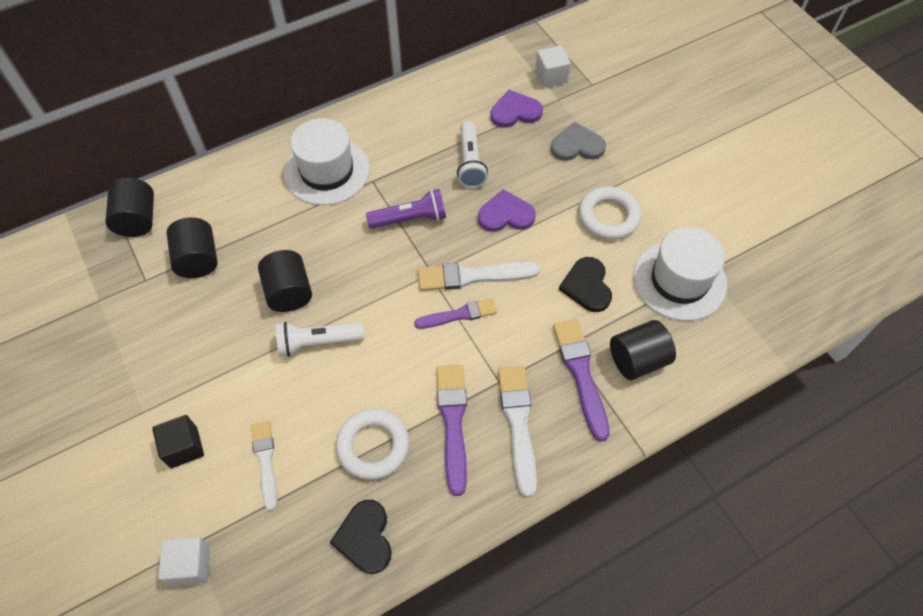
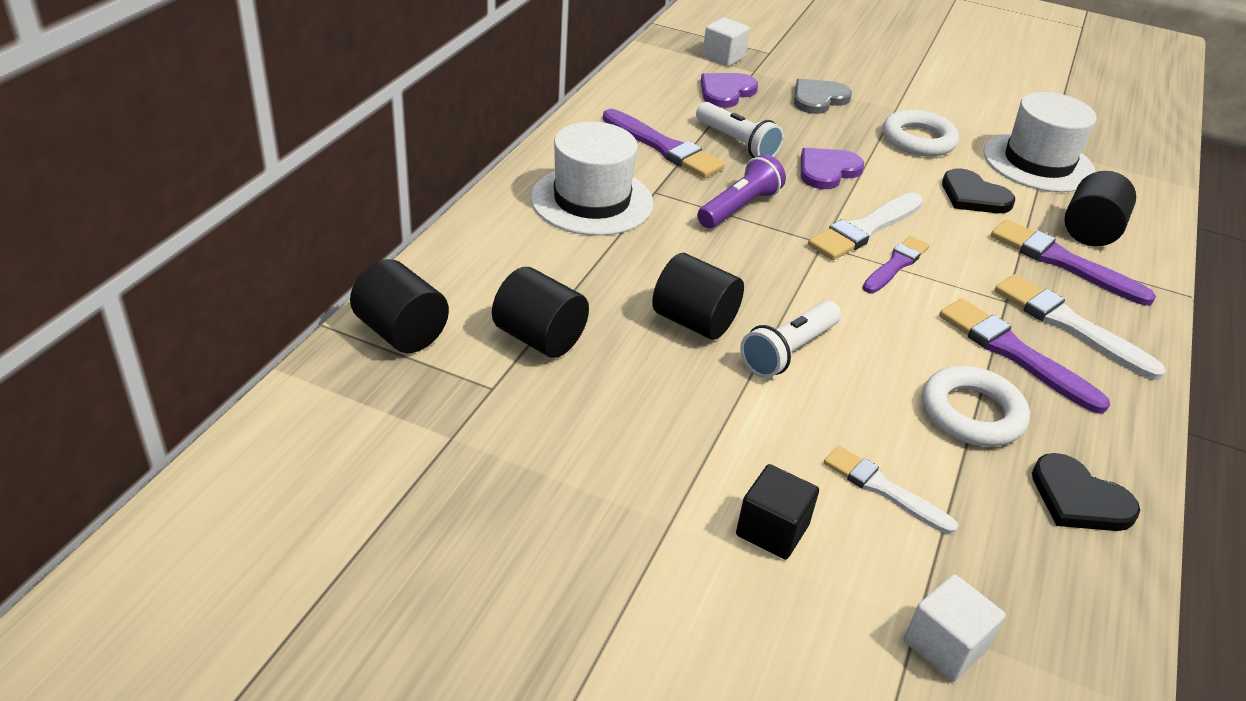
camera: 40 degrees left, 20 degrees down
(417, 145) = (663, 147): none -> purple brush

